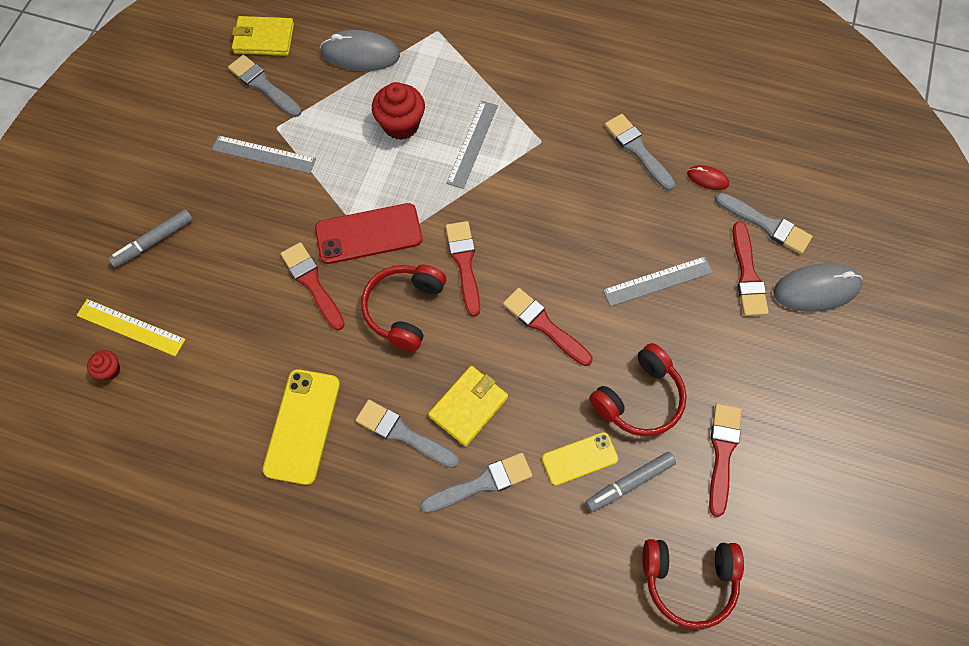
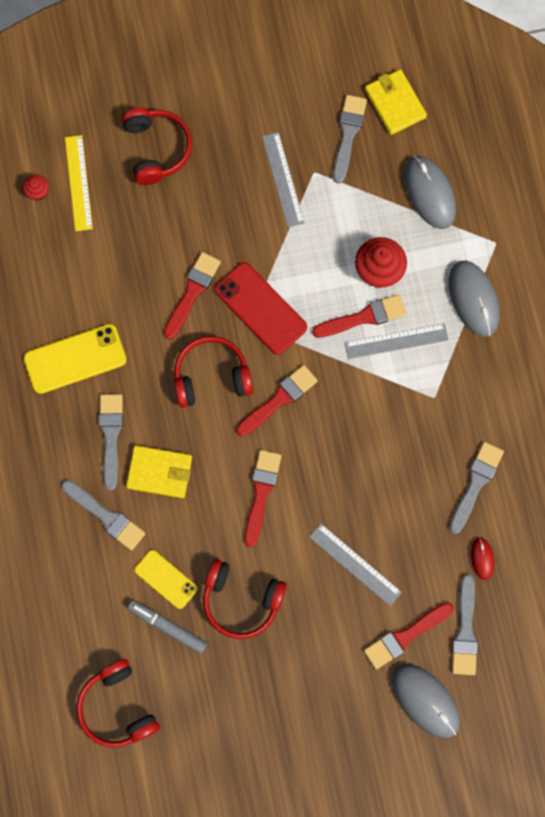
camera: 60 degrees right, 10 degrees up
(154, 241) = (156, 149): grey marker -> red headphones
(474, 70) = (473, 299): none -> grey mouse
(722, 453) = (232, 687): red brush -> red brush (363, 317)

